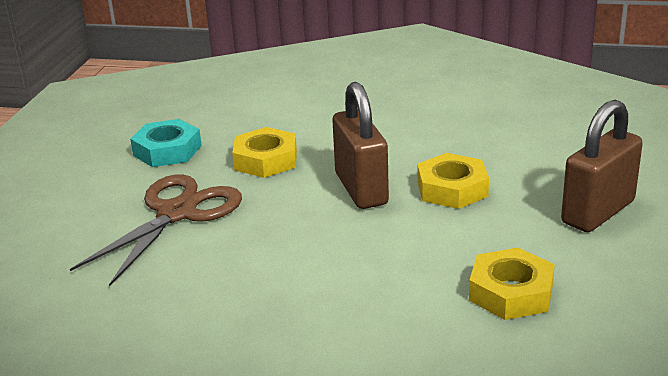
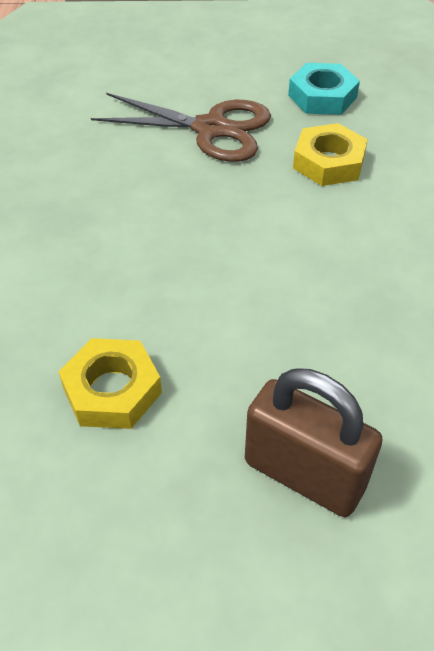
camera: 75 degrees right, 20 degrees up
(361, 189) = (292, 242): brown padlock -> none
(452, 189) = (317, 319): yellow nut -> none

